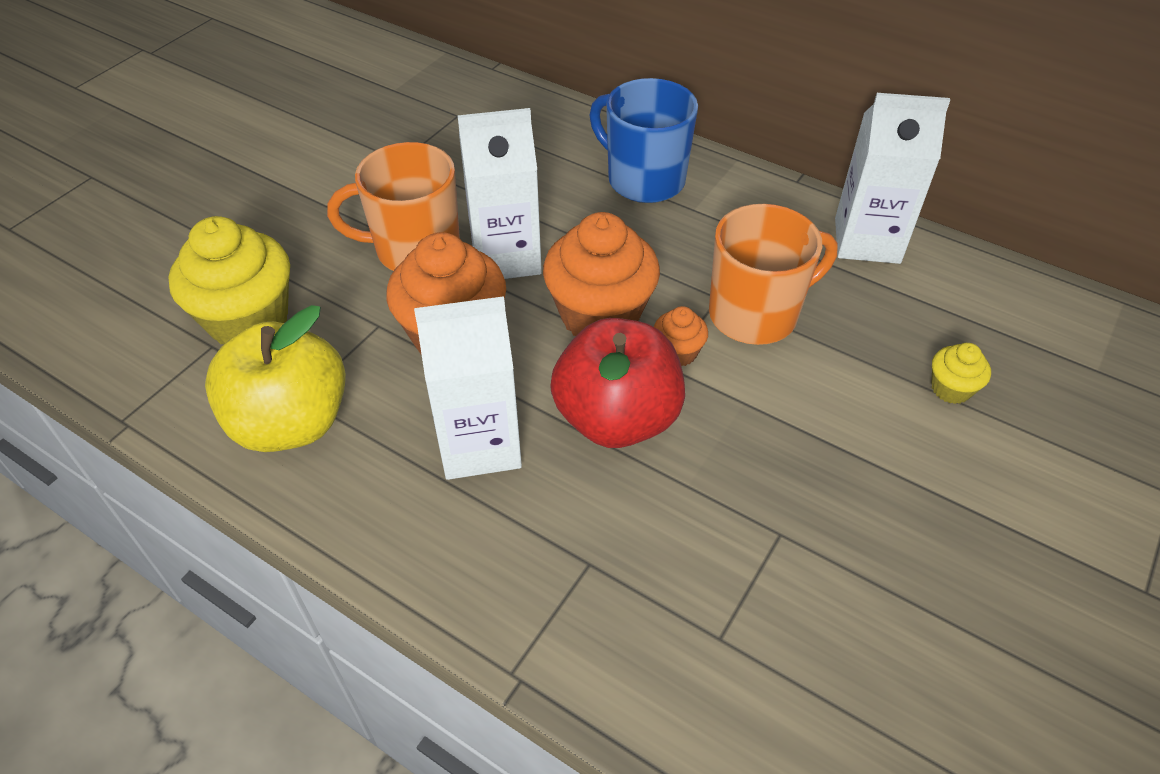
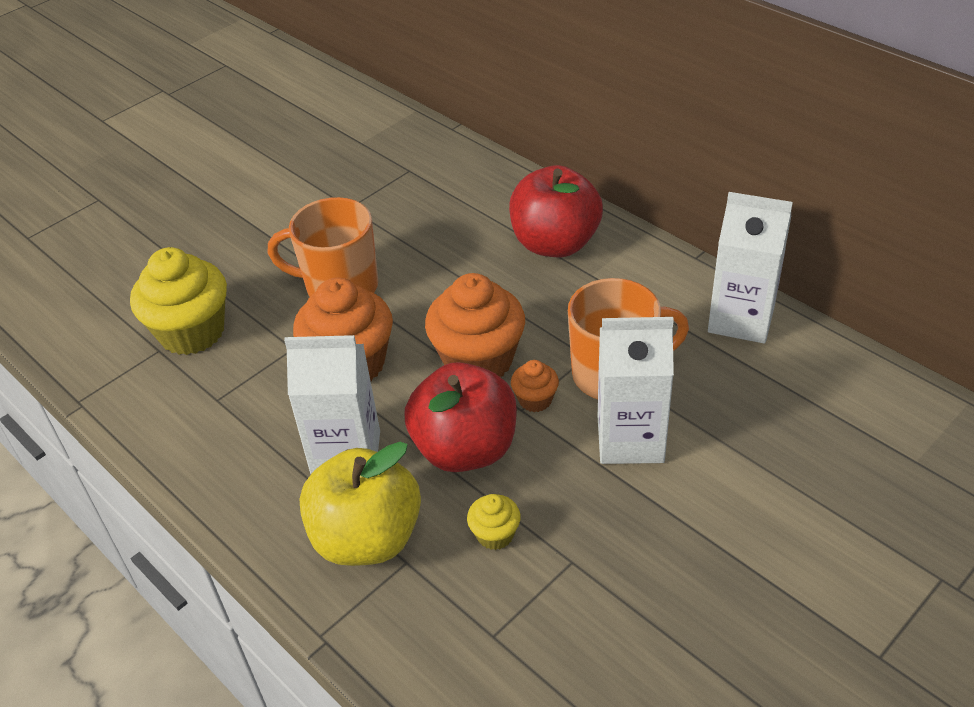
camera: 15 degrees right, 5 degrees down
(291, 423) = (204, 419): yellow apple -> yellow apple (367, 538)
(506, 257) = (414, 301): white carton -> white carton (630, 439)
(644, 180) = (555, 243): blue mug -> red apple
(951, 389) = (769, 460): yellow cupcake -> yellow cupcake (495, 534)

